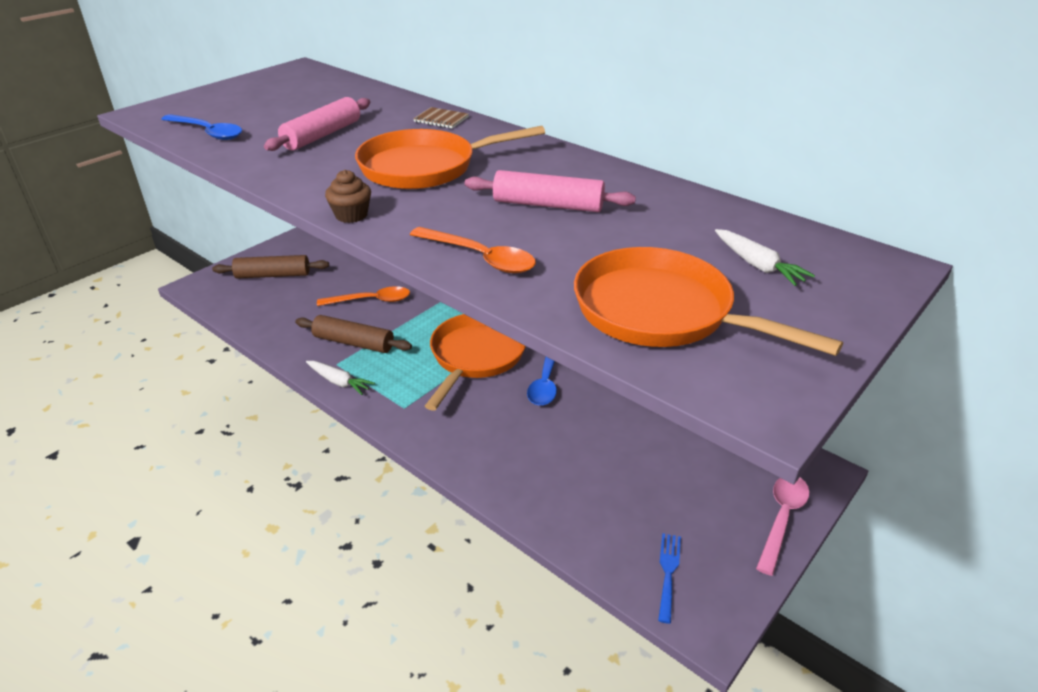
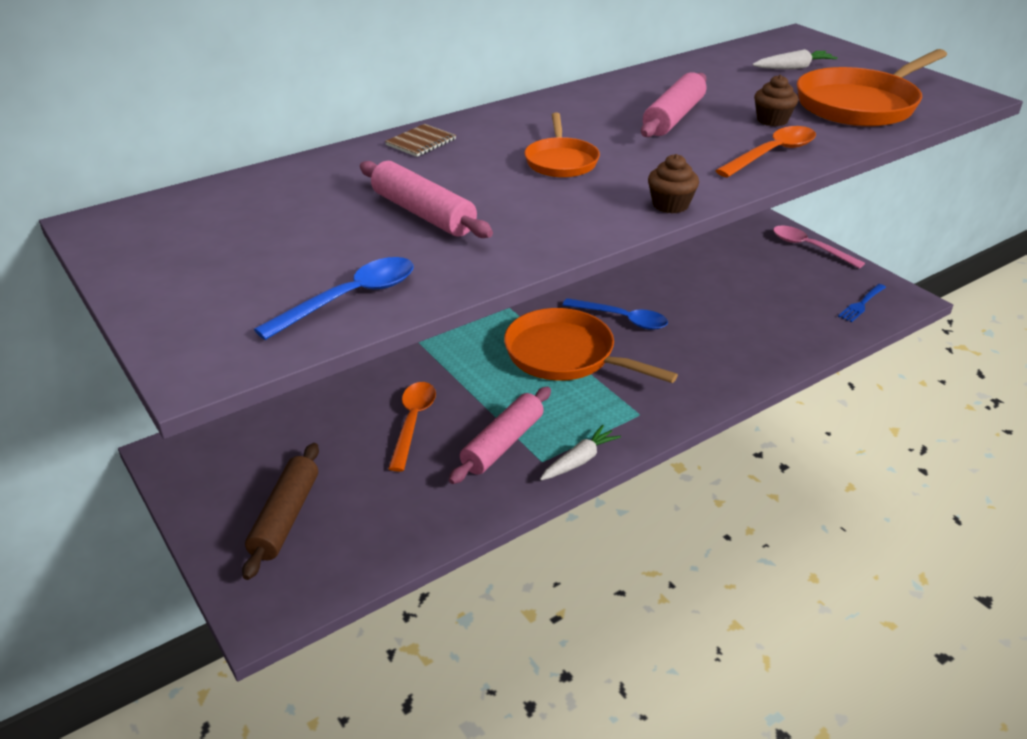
camera: 75 degrees left, 0 degrees up
(353, 343) = (503, 444): brown rolling pin -> pink rolling pin
(425, 167) = (561, 161): orange pan -> orange pan, size x0.56
(572, 255) = (772, 120): none -> brown cupcake
(668, 572) = (861, 304): blue fork -> blue fork turned 75 degrees counterclockwise

